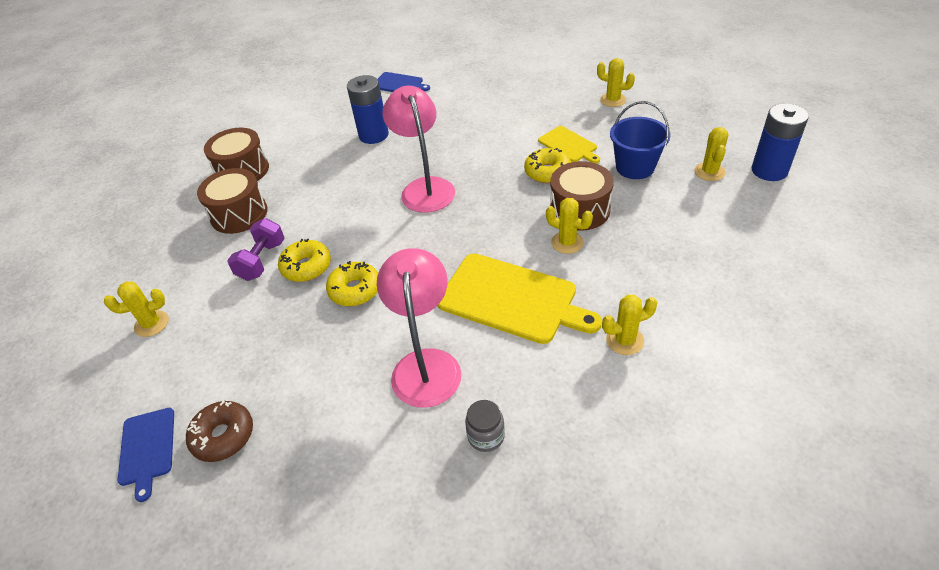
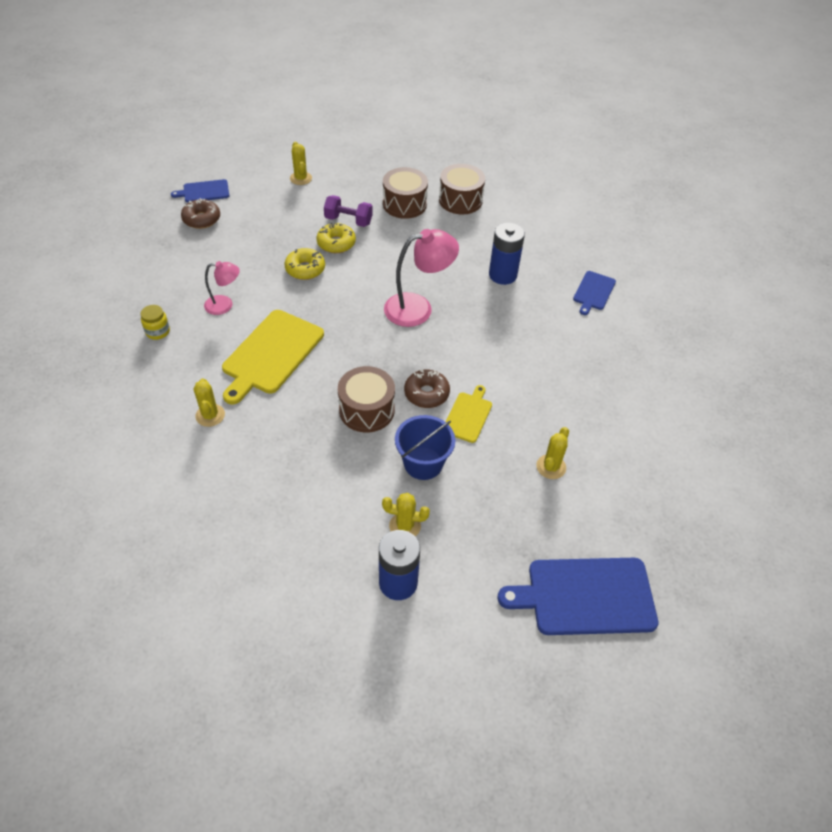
camera: 85 degrees right, 5 degrees up
(426, 364) = (225, 305): pink lamp -> pink lamp, size x0.58
(486, 436) = (158, 332): grey jar -> yellow jar
(547, 172) = (426, 393): yellow donut -> brown donut
(567, 242) = (326, 395): yellow cactus -> none
(569, 145) = (468, 415): yellow cutting board -> yellow cutting board turned 150 degrees clockwise
(728, 82) = (585, 596): none -> blue cutting board

